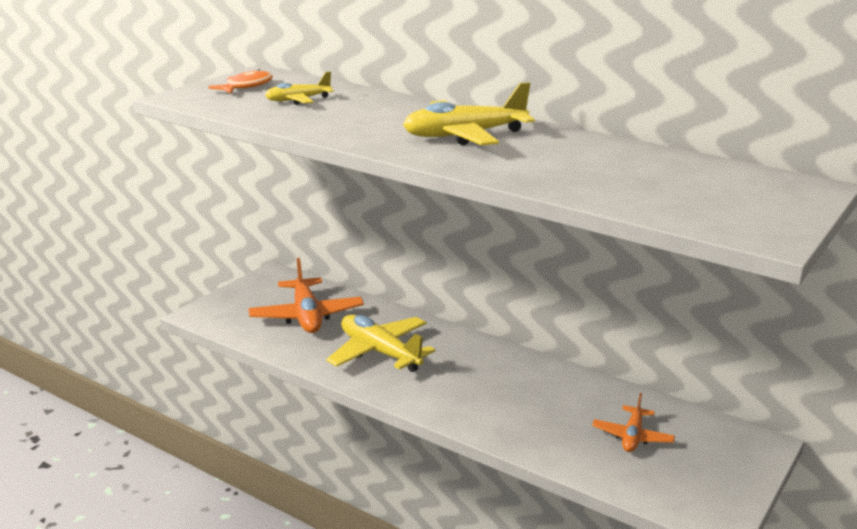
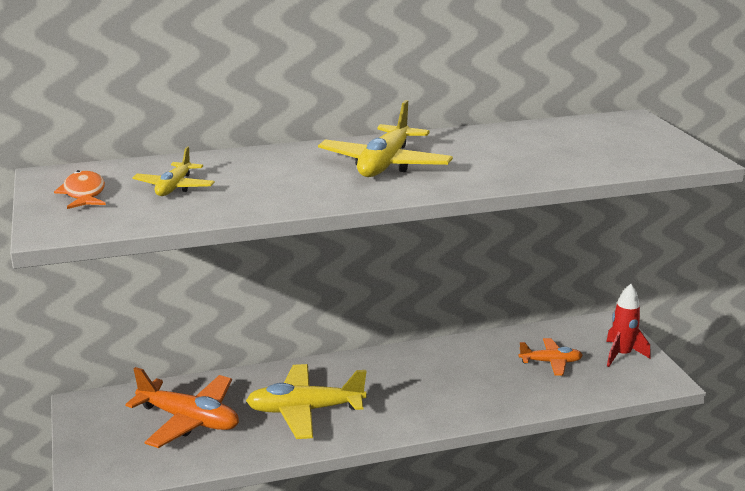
camera: 50 degrees left, 0 degrees up
(632, 437) = (551, 362): orange plane -> orange plane turned 60 degrees counterclockwise
(716, 473) = (621, 355): none -> red rocket

